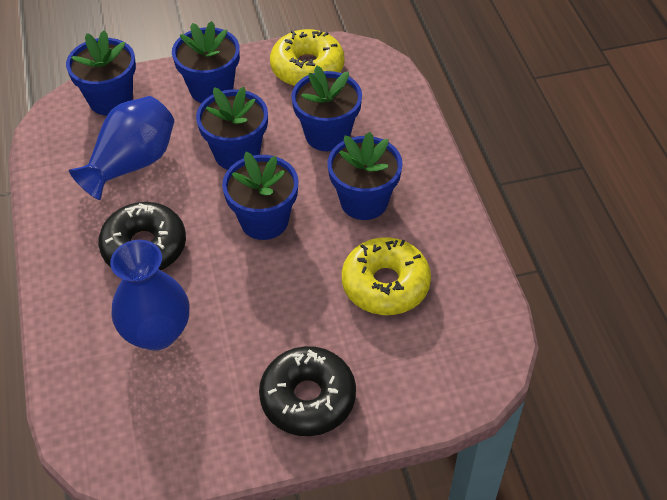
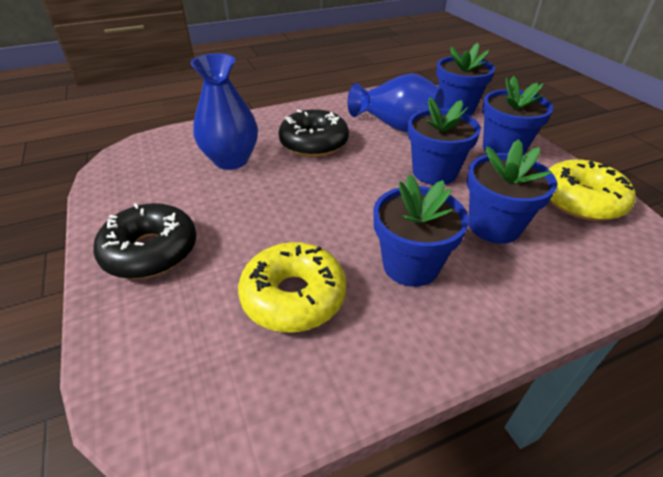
camera: 80 degrees right, 10 degrees down
(264, 221) = (359, 198): blue flower pot -> none

